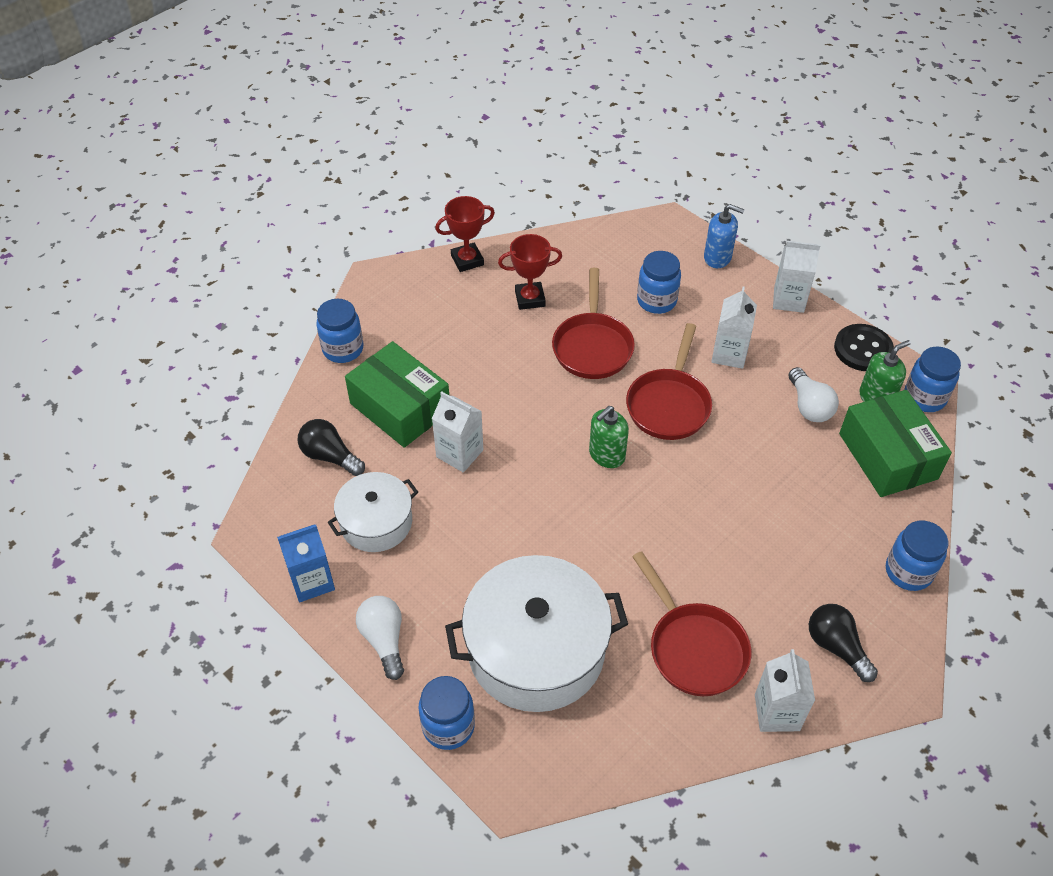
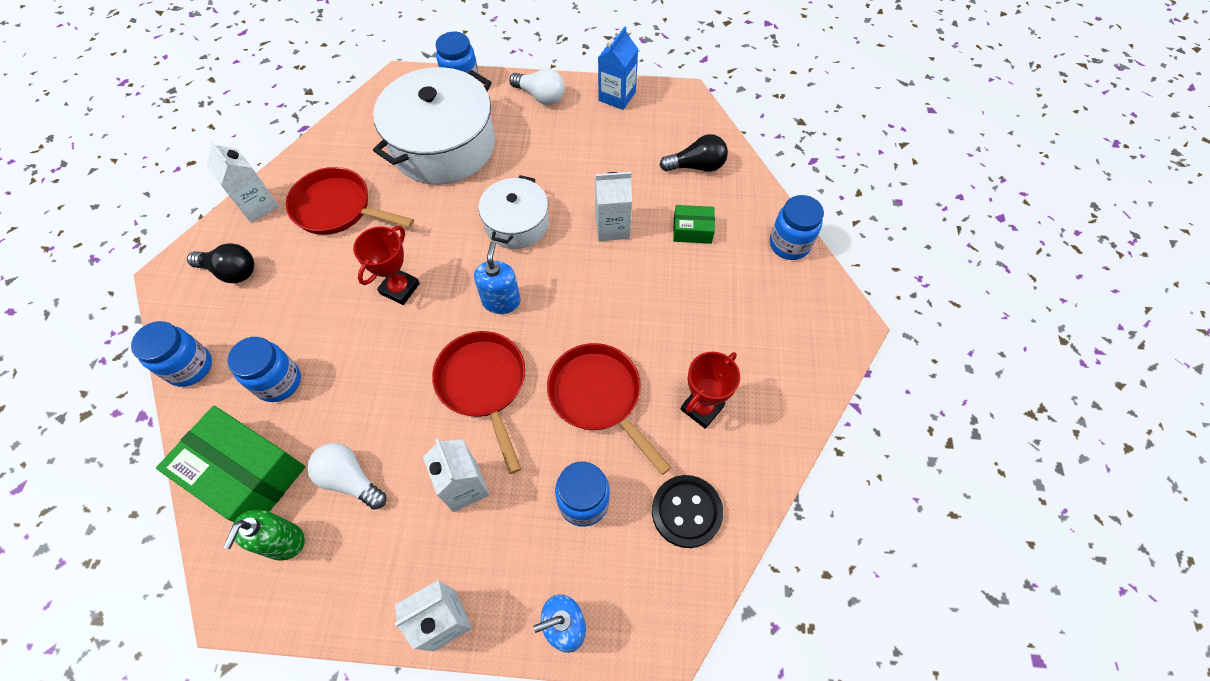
camera: 140 degrees right, 10 degrees up
(376, 522) = (617, 149): white pot -> white pot (517, 224)
(400, 407) = (692, 230): green box -> green box, size x0.49
(467, 260) = (802, 408): red trophy -> red trophy (400, 288)
(606, 455) = (501, 301): green soap dispenser -> blue soap dispenser
(863, 349) = (324, 604): black button -> black button (686, 511)
(924, 397) = (228, 582): blue jar -> blue jar (279, 382)

